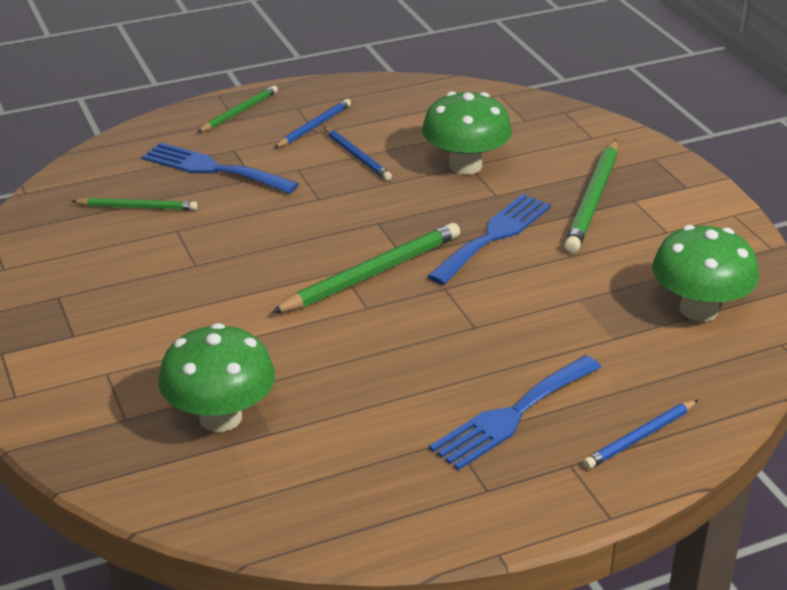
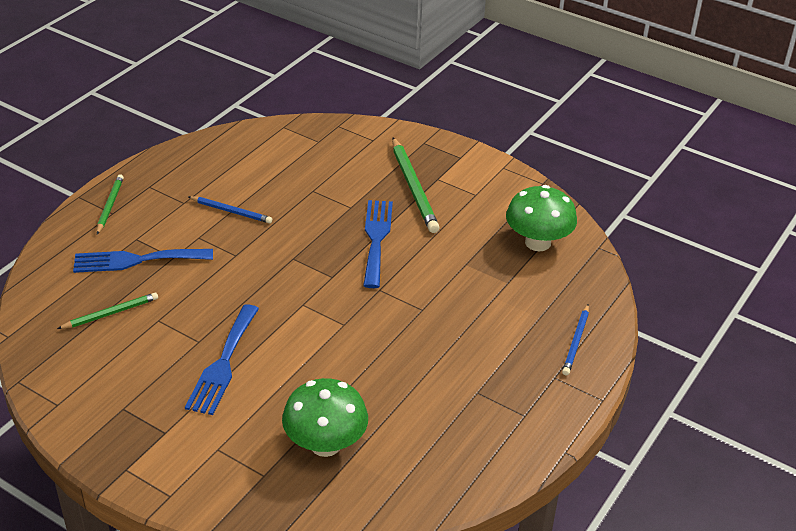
camera: 35 degrees left, 5 degrees up
(314, 127) = (178, 198): blue pencil -> none
(372, 274) = (325, 298): green pencil -> none
(465, 166) = (311, 192): green mushroom -> none
(512, 415) = (496, 360): blue fork -> blue fork (223, 364)

